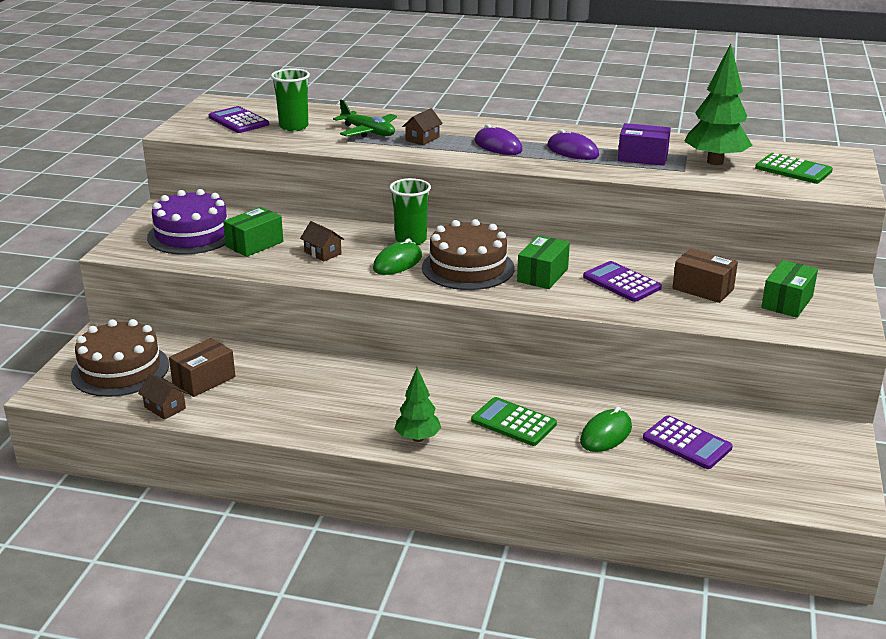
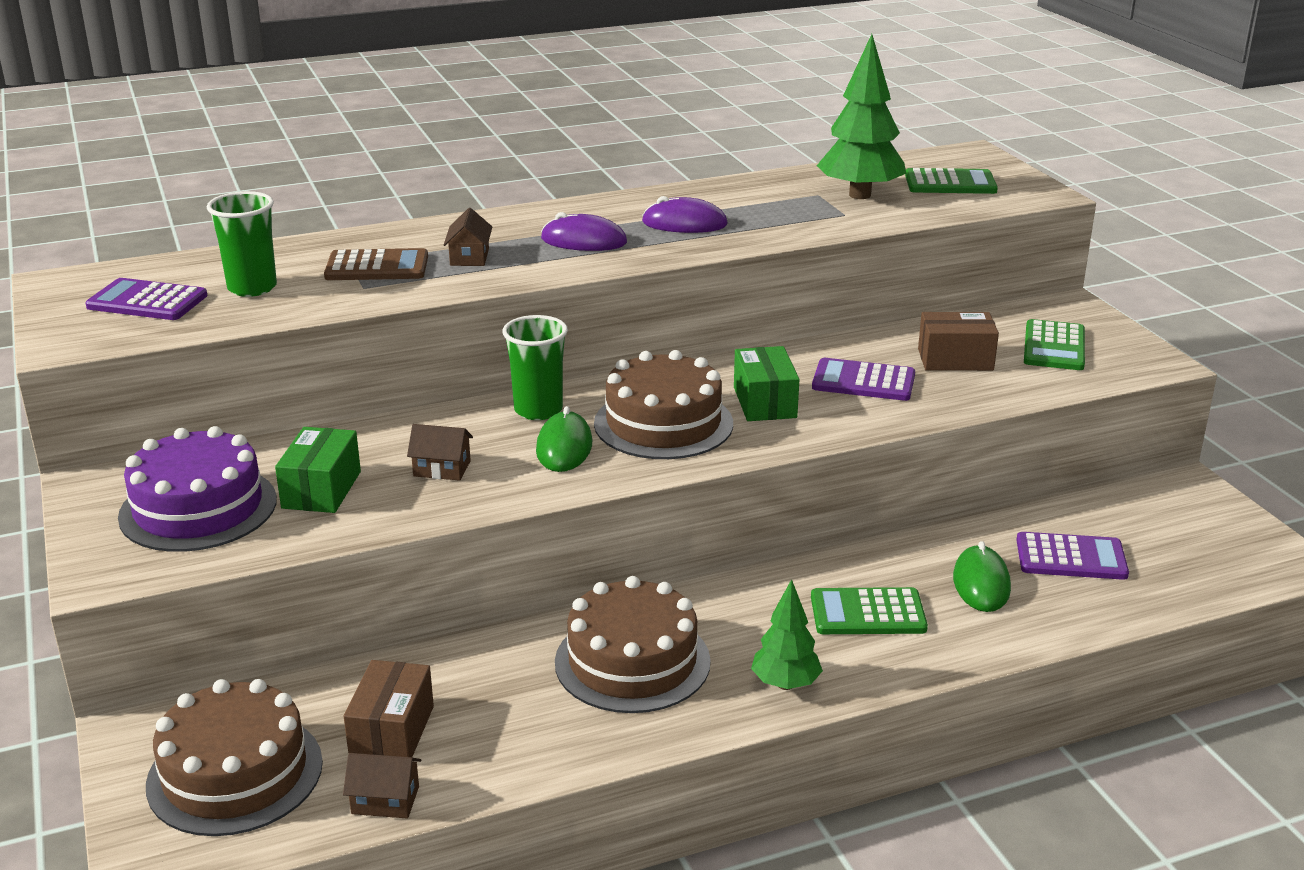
camera: 35 degrees left, 0 degrees up
(354, 395) = (632, 661): none -> brown cake
(368, 132) = (377, 267): green plane -> brown calculator
(642, 157) = (775, 210): purple box -> none
(787, 302) = (1054, 346): green box -> green calculator

